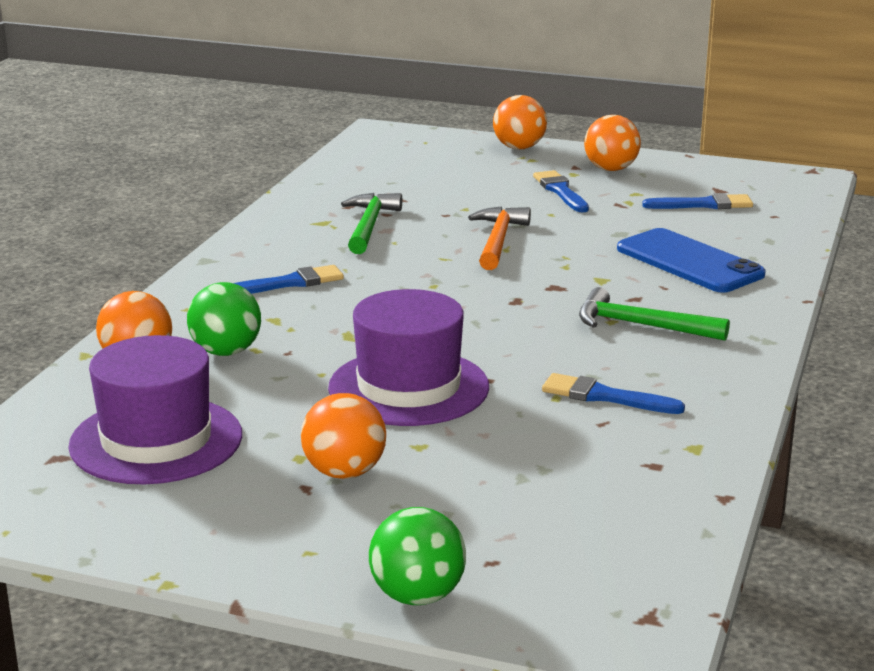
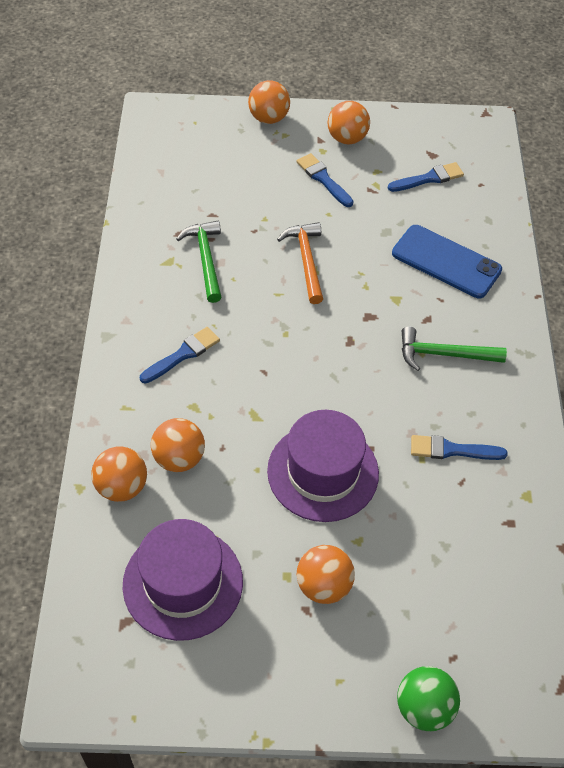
camera: 20 degrees left, 30 degrees up
(226, 352) = (179, 458): green ball -> orange ball

